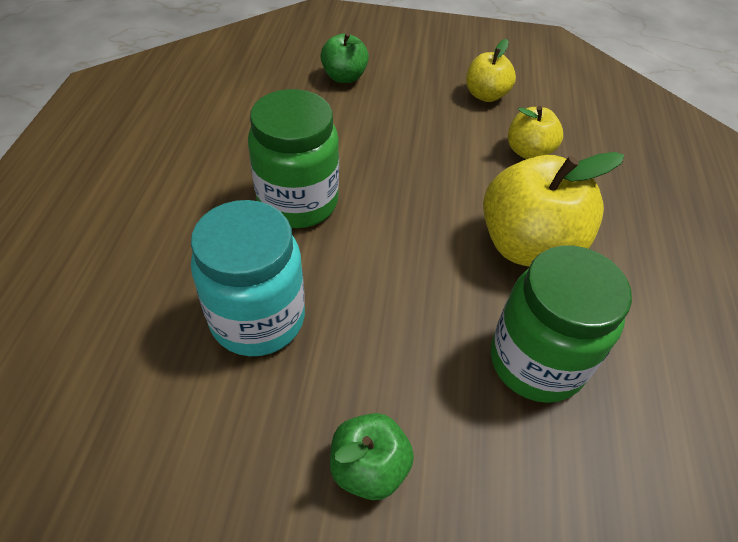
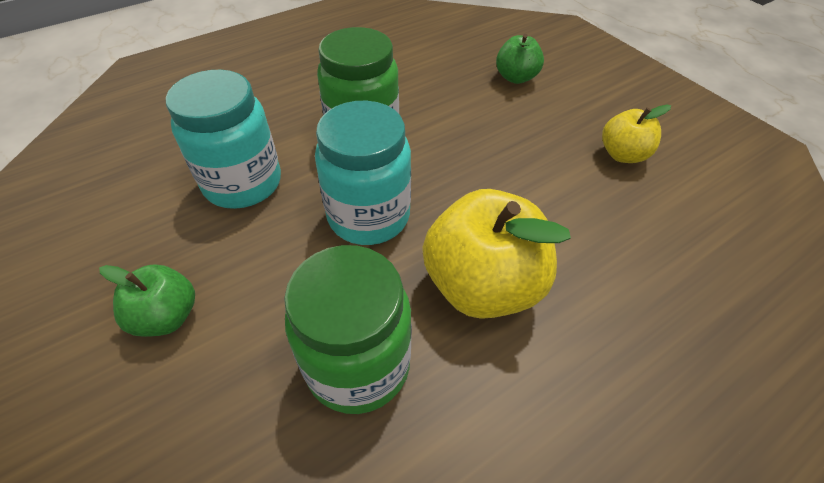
camera: 50 degrees right, 0 degrees up
(397, 261) = (368, 216): none -> turquoise jar
(528, 151) = (596, 220): yellow apple -> none

